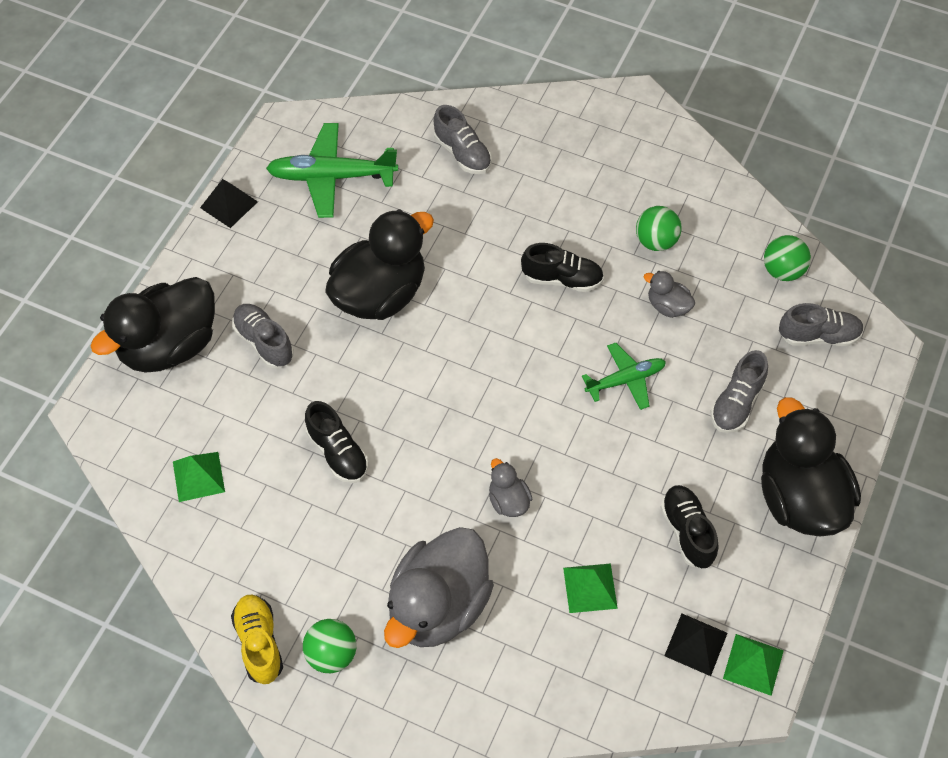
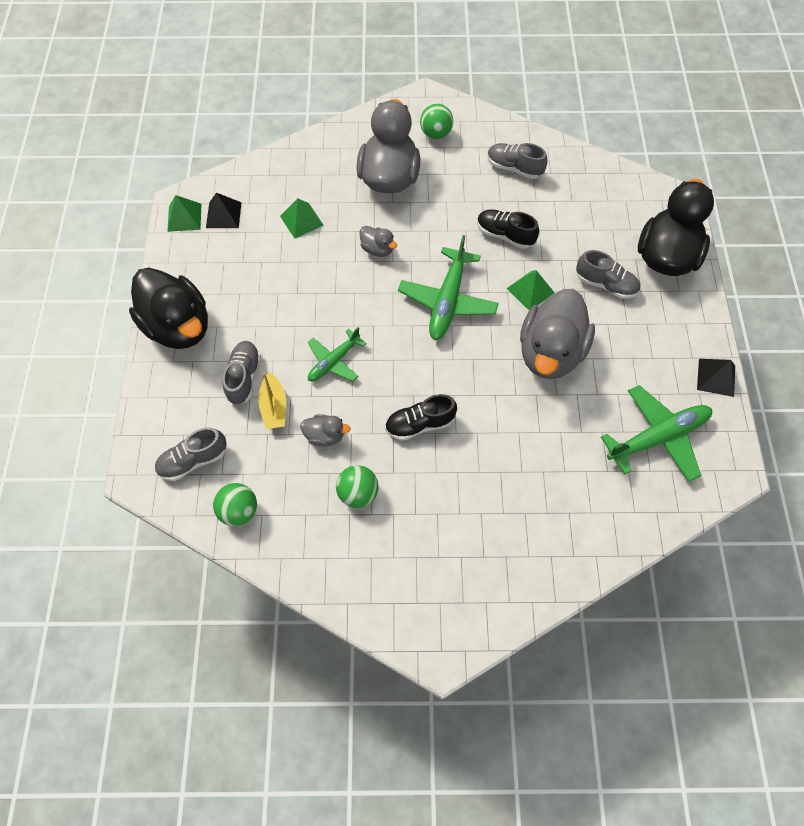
camera: 155 degrees right, 5 degrees up
(198, 476) = (580, 189): green pyramid -> green pyramid (530, 290)
(259, 643) = (479, 124): yellow shoe -> none
(380, 294) = (550, 352): black duck -> grey duck
(458, 398) = (448, 300): none -> green plane
(462, 153) = (567, 511): grey shoe -> grey shoe (514, 168)
(687, 532) = (251, 275): black shoe -> none
(712, 356) = (274, 407): none -> yellow boat

